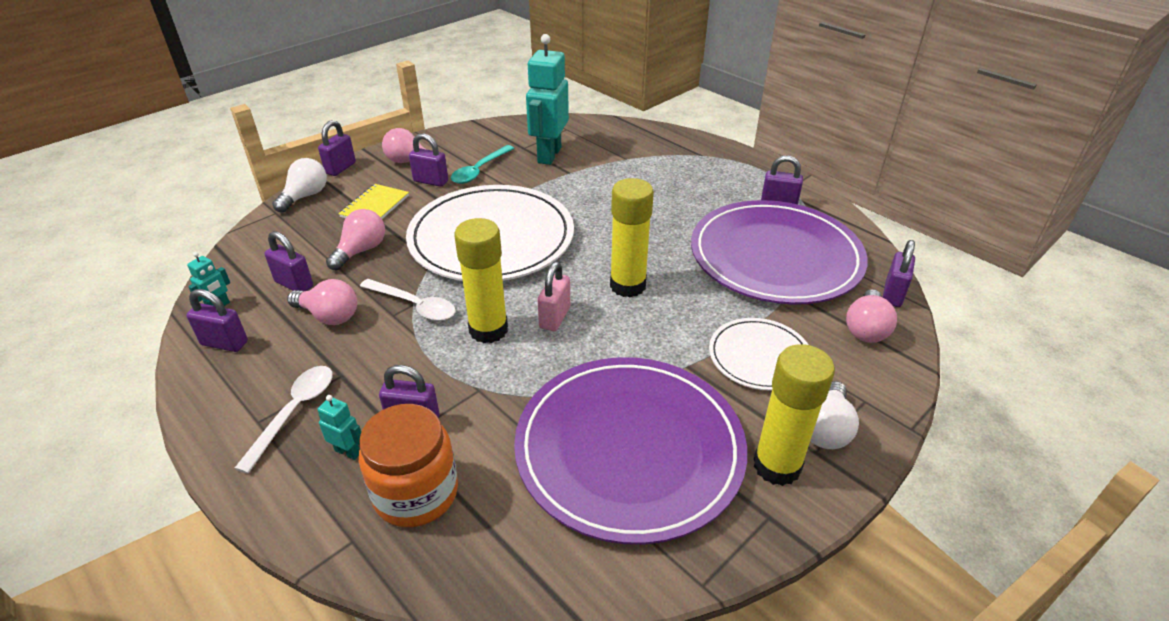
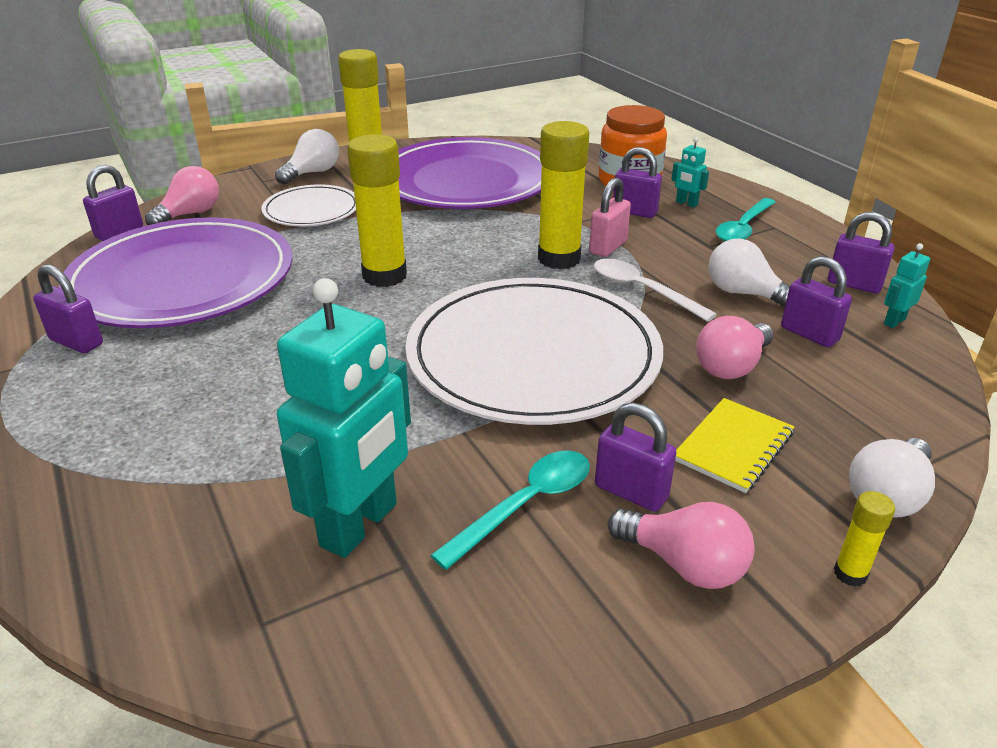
camera: 165 degrees left, 5 degrees down
(294, 412) = (743, 228): white spoon -> turquoise spoon
(329, 316) = (744, 293): pink light bulb -> white light bulb
(340, 168) = (850, 574): purple padlock -> yellow glue stick
(554, 317) = (484, 259): pink padlock -> pink padlock (608, 247)

